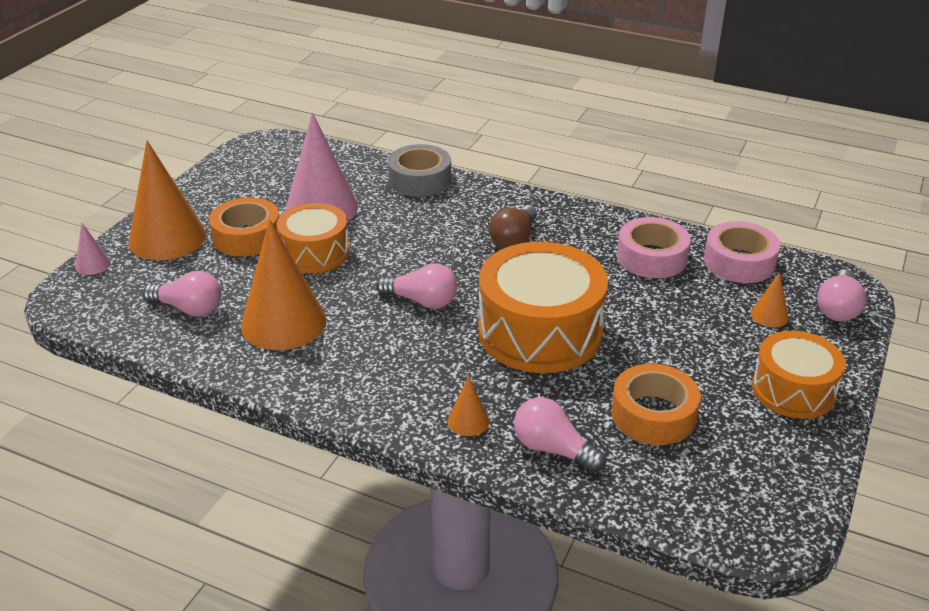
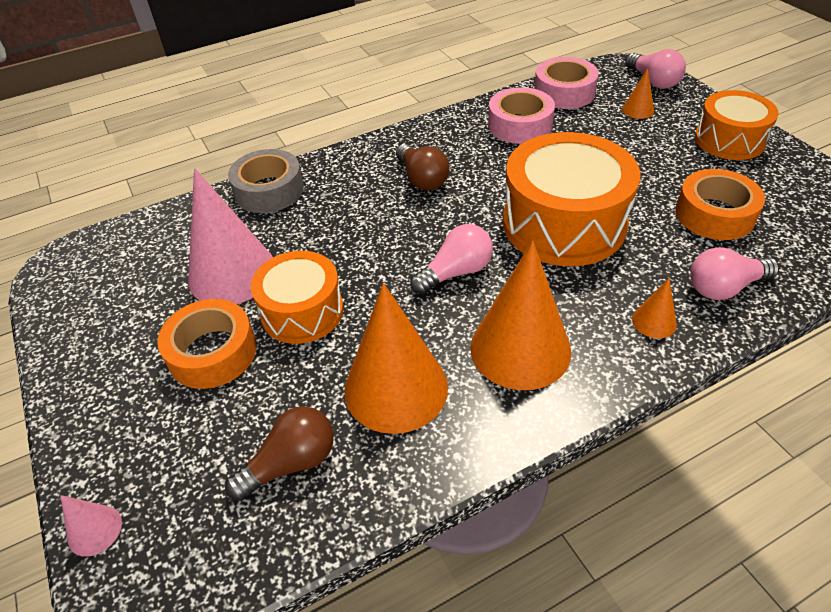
camera: 50 degrees left, 10 degrees up
(167, 238) = (131, 426): orange cone -> orange cone (520, 349)
(189, 309) = (291, 463): pink light bulb -> brown light bulb

